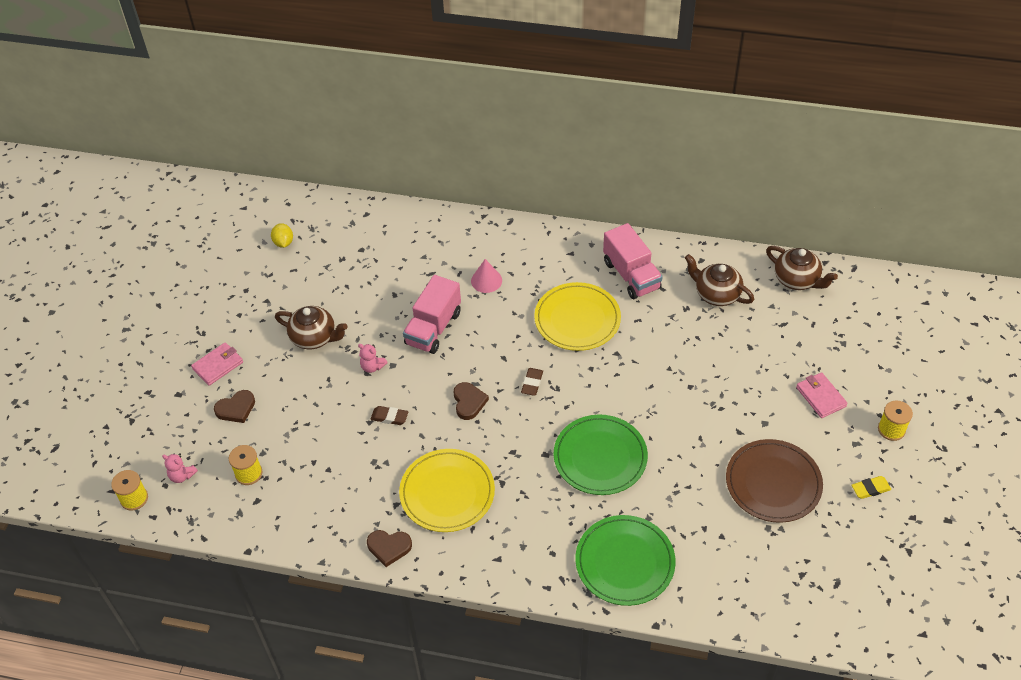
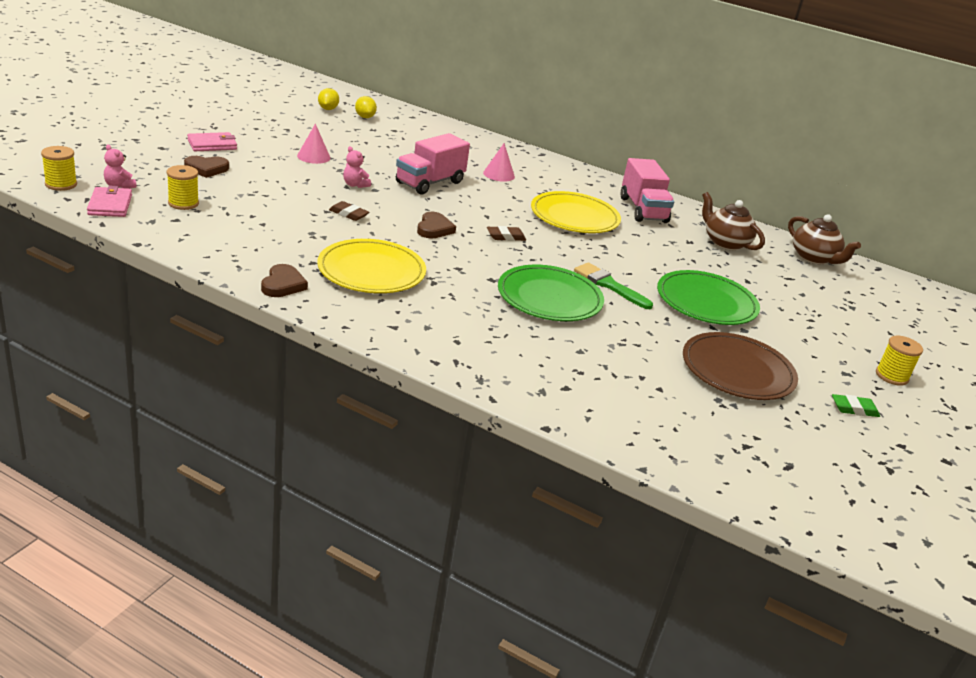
camera: 10 degrees right, 20 degrees down
(314, 337) = (313, 156): brown teapot -> pink cone
(324, 239) = (365, 117): none -> yellow lemon
(389, 547) = (283, 284): brown heart -> brown heart turned 105 degrees counterclockwise
(532, 383) = (506, 237): brown eraser -> brown eraser turned 45 degrees clockwise
(625, 562) = (535, 372): green plate -> green plate (706, 302)
(640, 413) = (609, 285): none -> green brush
(820, 397) = (815, 332): pink wallet -> pink wallet (110, 205)
(870, 489) = (854, 409): yellow eraser -> green eraser

